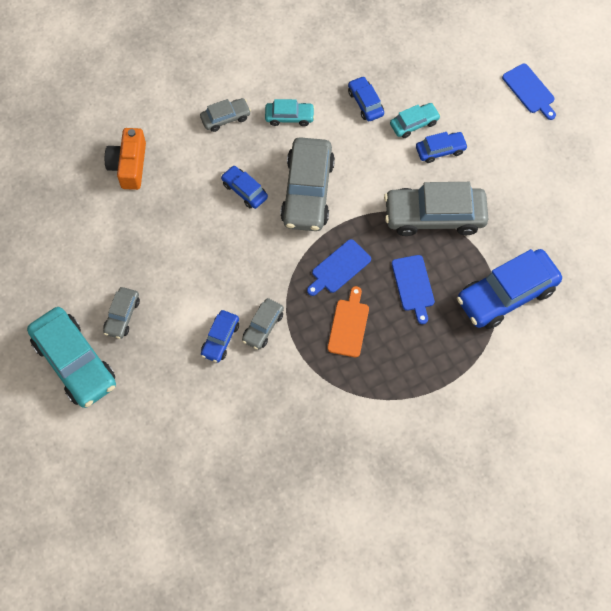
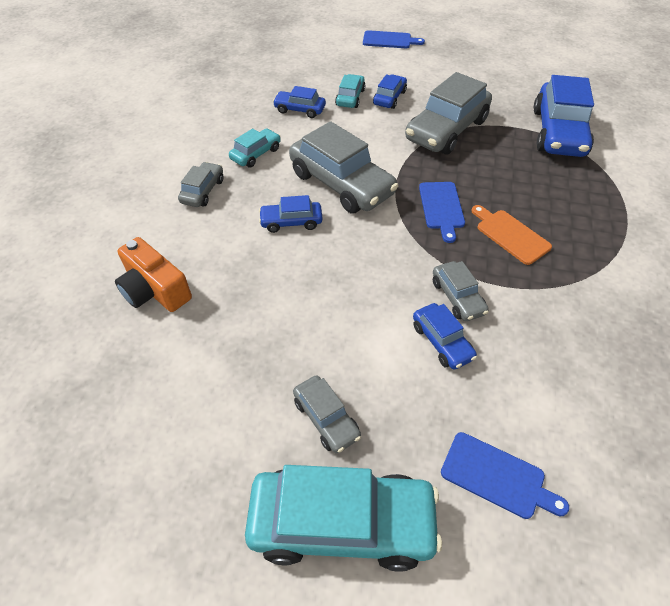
camera: 50 degrees left, 15 degrees down
(413, 286) = (503, 175): blue cutting board -> blue cutting board (497, 477)

